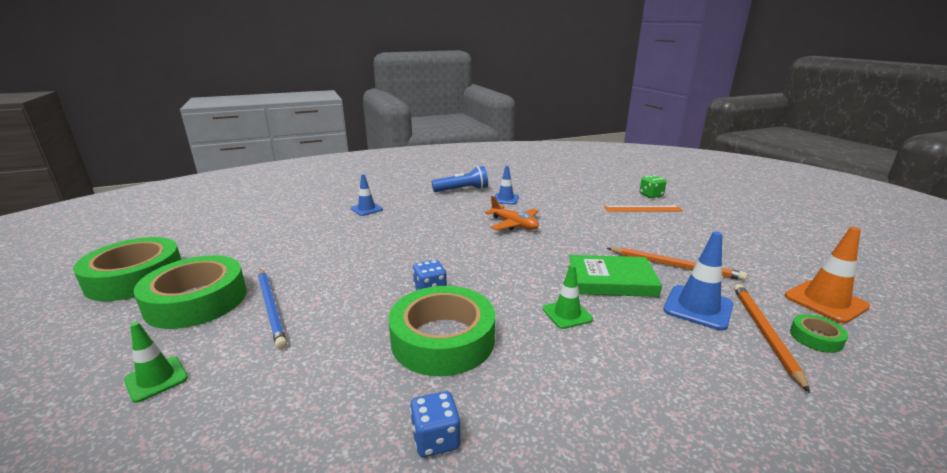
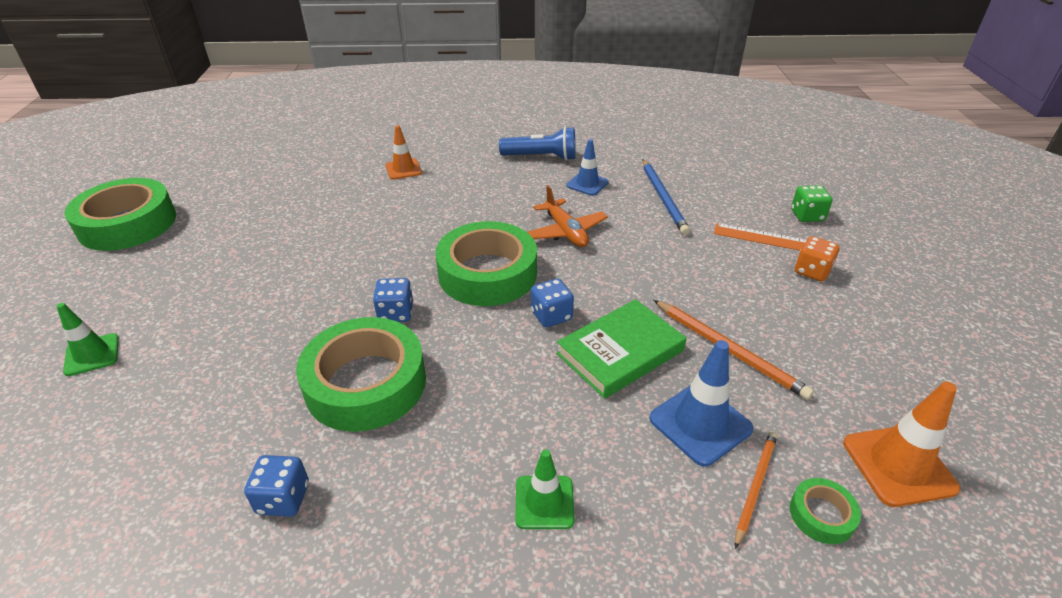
camera: 20 degrees right, 15 degrees up
(196, 300) = (166, 268): green tape -> green tape (487, 273)
(271, 308) = (226, 295): blue pencil -> blue pencil (663, 198)
(366, 209) = (403, 169): blue traffic cone -> orange traffic cone
(546, 270) = (551, 316): none -> blue dice
(567, 314) = (525, 388): green traffic cone -> green traffic cone (544, 502)
(611, 280) = (620, 352): green book -> green book turned 60 degrees counterclockwise
(680, 219) = (812, 271): none -> orange dice
(764, 333) = (755, 486): orange pencil -> orange pencil, size x0.66

